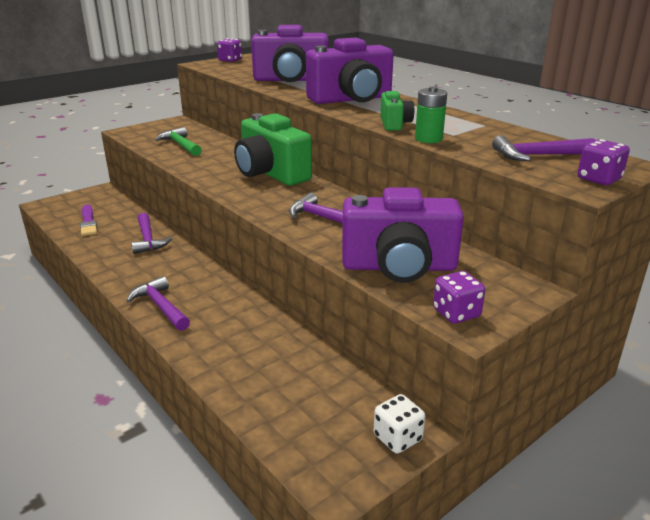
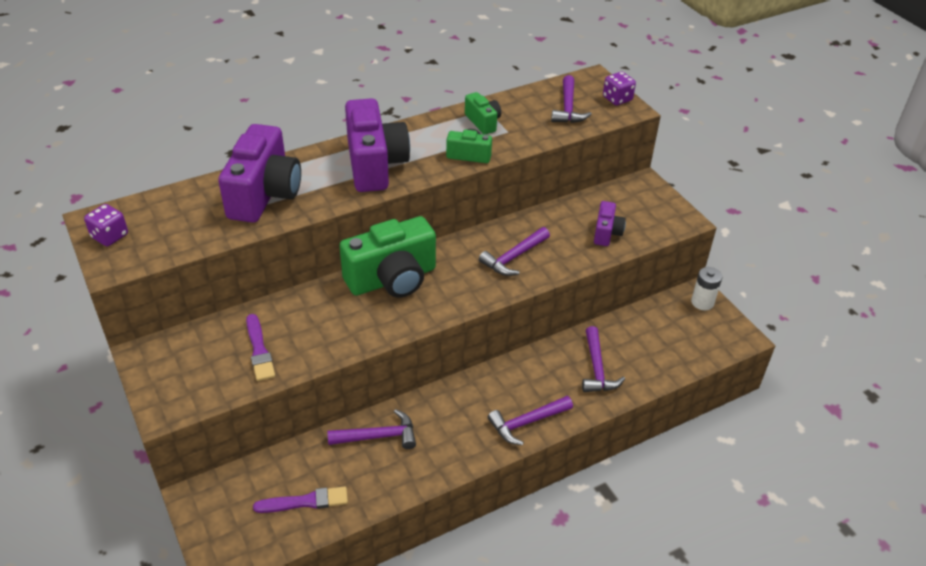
camera: 80 degrees left, 15 degrees up
(180, 145) = (259, 350): green hammer -> purple brush
(242, 346) = (597, 368): none -> purple hammer
(397, 438) = (702, 302): white dice -> white battery
(399, 267) = (606, 233): purple camera -> purple camera, size x0.50
(428, 139) = (516, 146): green battery -> none
(456, 313) = (670, 222): purple dice -> none
(459, 125) = (483, 122): none -> green camera

